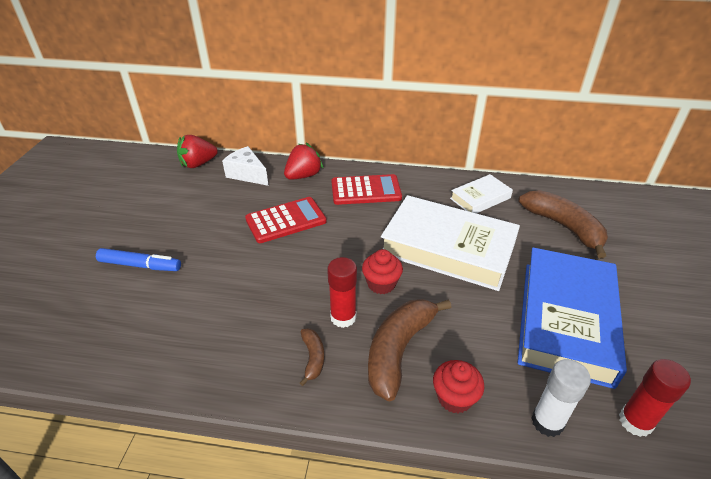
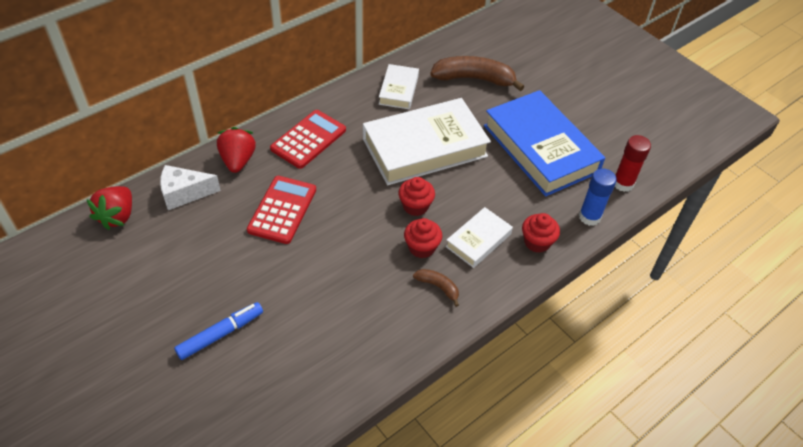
camera: 50 degrees left, 10 degrees up
(343, 317) = (421, 247): red glue stick -> red cupcake
(398, 350) = (478, 240): brown banana -> white book
(547, 422) = (589, 217): white glue stick -> blue glue stick

